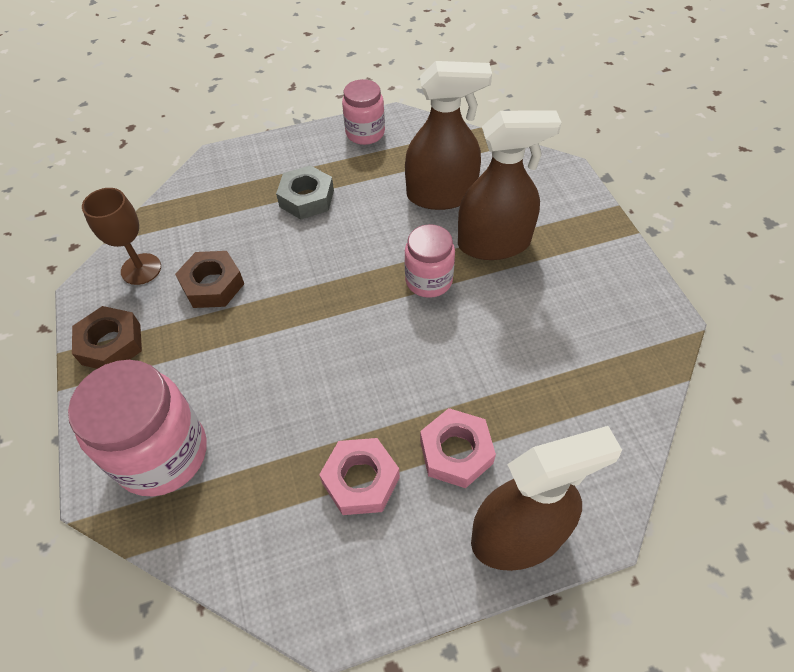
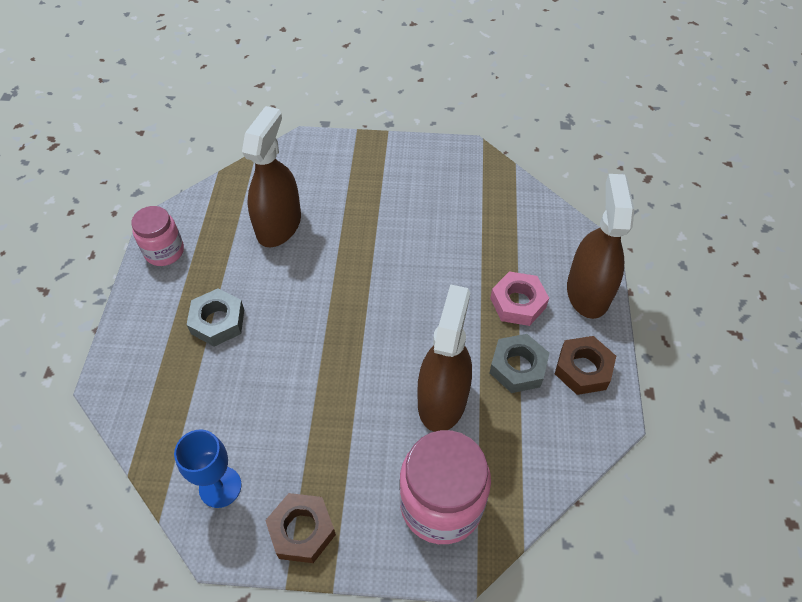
camera: 70 degrees left, 0 degrees up
(141, 269) = (220, 487): brown goblet -> blue goblet
(212, 285) = (278, 425): brown nut -> brown nut (583, 369)
(361, 480) = (518, 367): pink nut -> grey nut
(429, 280) = (363, 265): pink jar -> none
(494, 243) = (350, 212): brown spray bottle -> brown spray bottle (442, 400)

